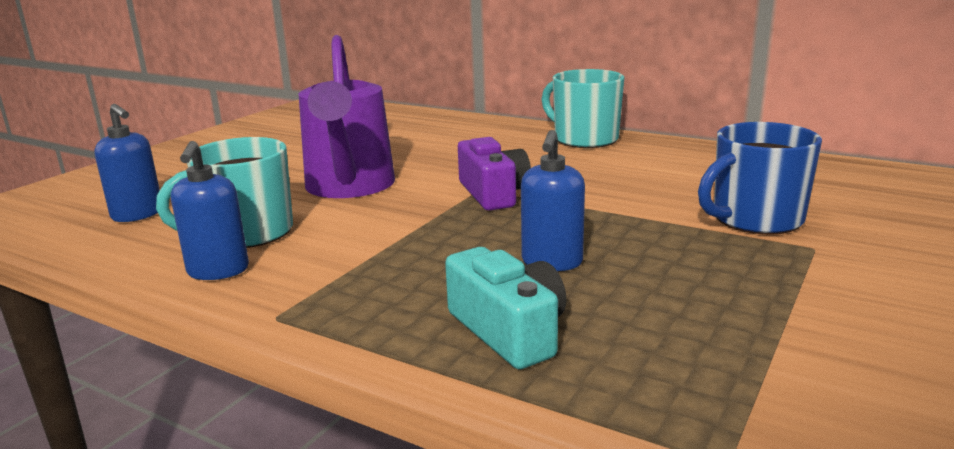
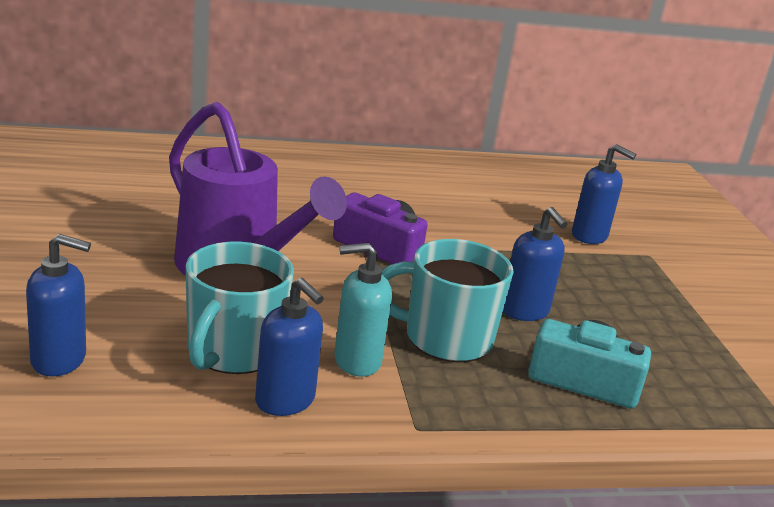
camera: 45 degrees left, 5 degrees up
(321, 260) = (356, 361): none -> turquoise soap dispenser
(584, 139) = (358, 163): turquoise mug -> turquoise mug (445, 338)
(755, 219) = (589, 236): blue mug -> blue soap dispenser

